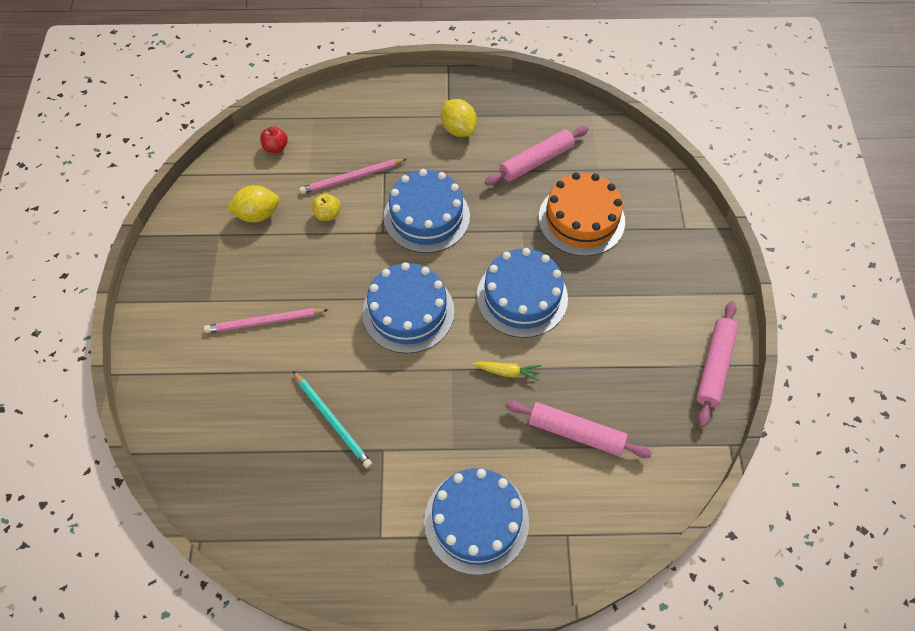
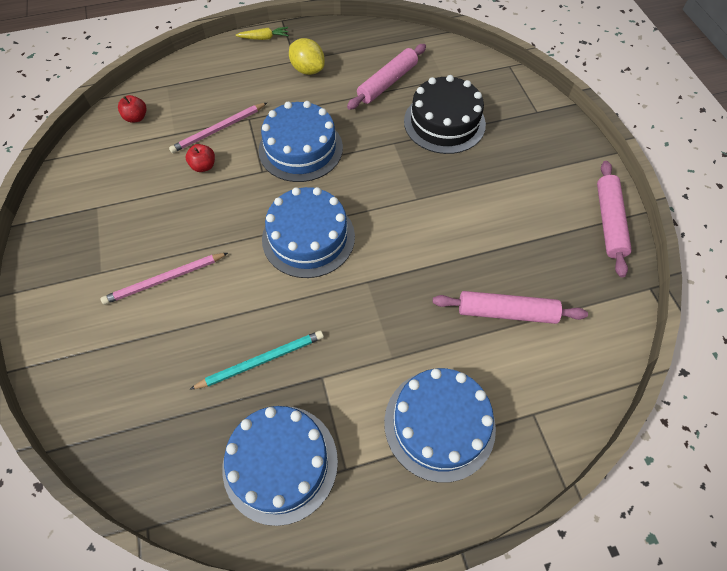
camera: 15 degrees left, 0 degrees up
(257, 214) = (132, 180): yellow lemon -> none
(327, 214) = (203, 166): yellow apple -> red apple
(332, 421) = (261, 360): turquoise pencil -> turquoise pencil turned 60 degrees counterclockwise
(507, 372) = (422, 271): yellow carrot -> yellow carrot (264, 38)
(522, 297) = (413, 200): blue cake -> blue cake (280, 463)
(581, 219) = (444, 122): orange cake -> black cake

